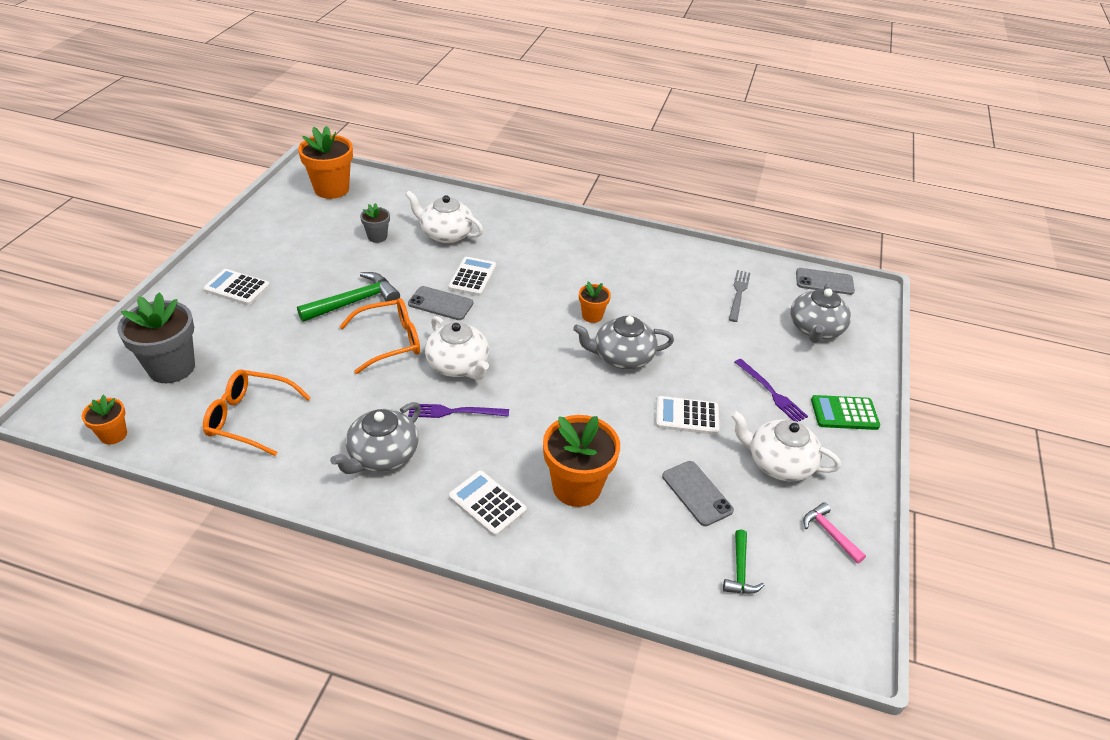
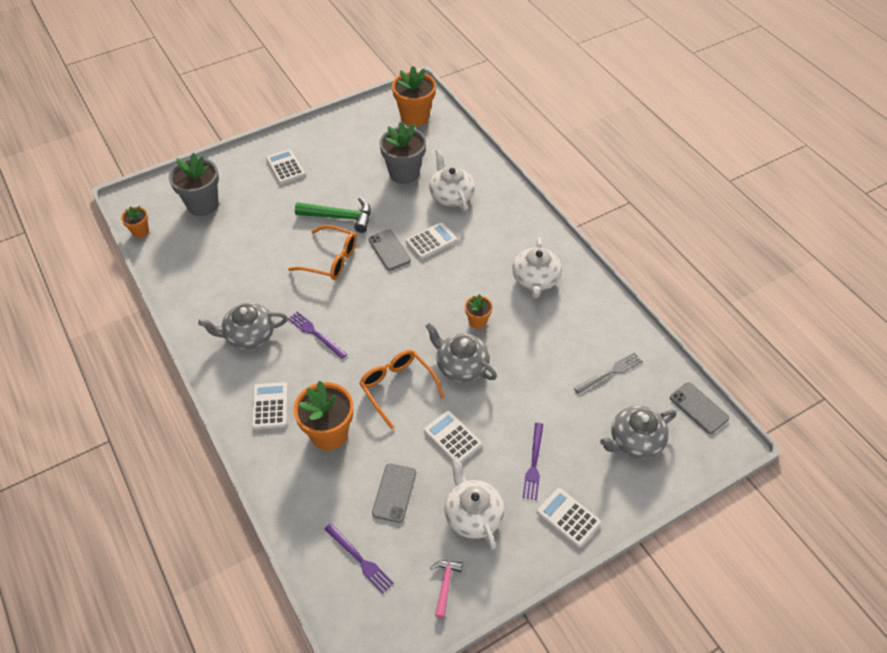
camera: 45 degrees right, 10 degrees up
(250, 418) = (209, 264): orange glasses -> orange glasses (397, 387)
(377, 237) = (404, 173): grey flower pot -> grey flower pot, size x1.91
(458, 365) = (352, 303): white teapot -> white teapot (535, 280)
(740, 571) = (359, 559): green hammer -> purple fork
(844, 413) = (568, 518): green calculator -> white calculator

